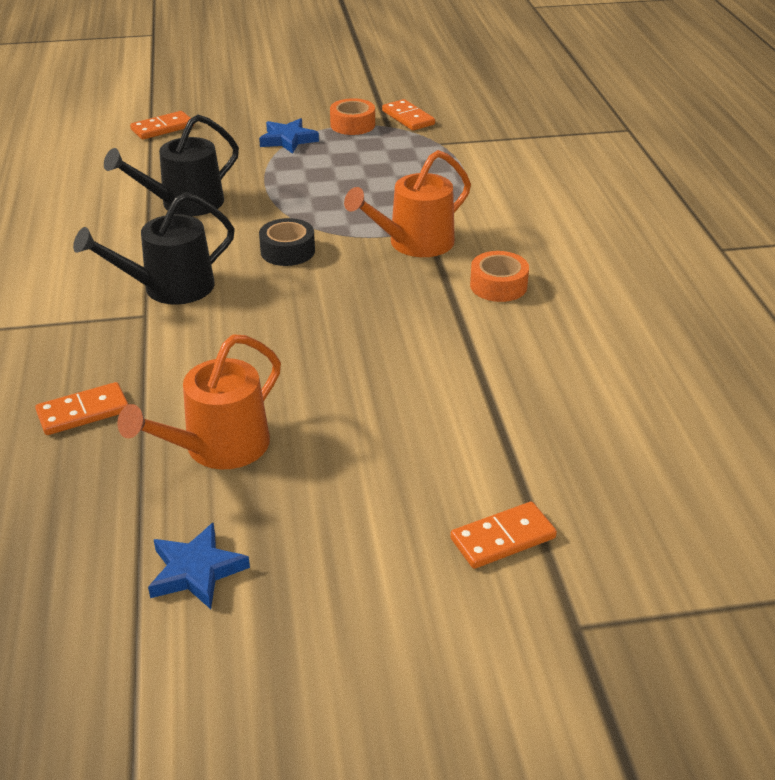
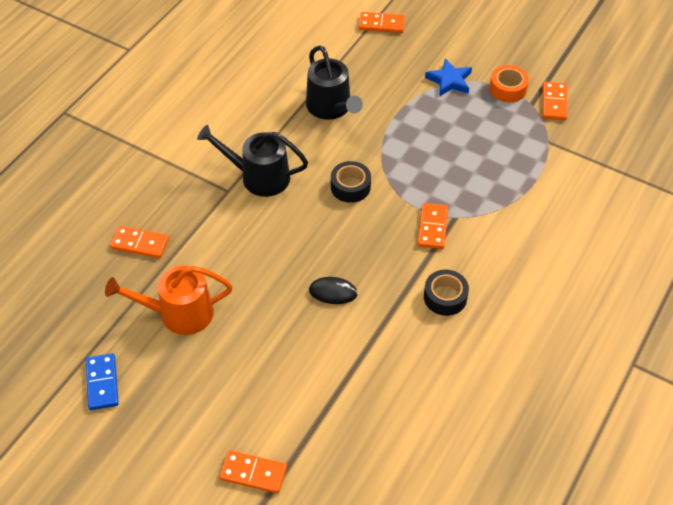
camera: 40 degrees right, 15 degrees up
(185, 203) = (331, 107): black watering can -> black watering can turned 120 degrees counterclockwise
(196, 571) = (102, 383): blue star -> blue domino
(380, 337) = (333, 292): none -> black mouse
(414, 243) = (432, 227): orange watering can -> orange domino
(498, 285) = (445, 297): orange tape -> black tape

